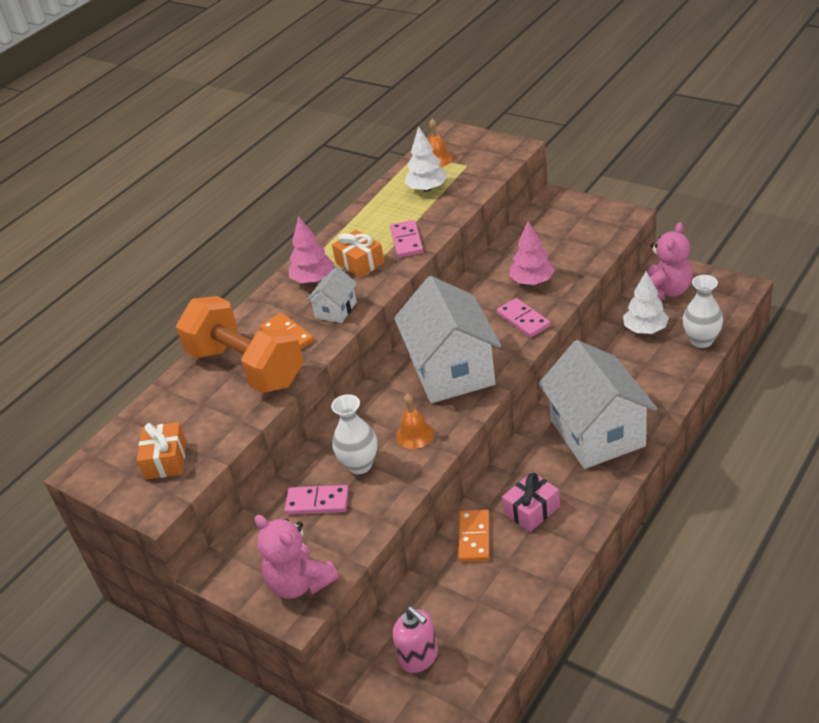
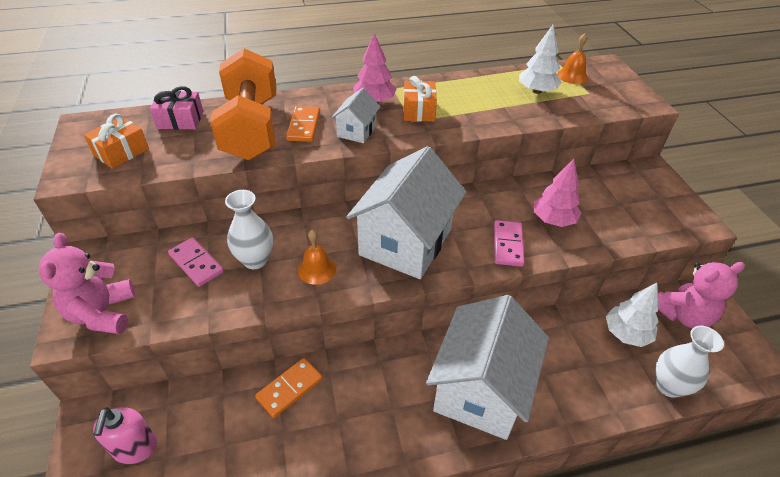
camera: 35 degrees right, 5 degrees up
(335, 310) = (356, 131): white house -> white house turned 45 degrees counterclockwise
(407, 241) = (471, 117): pink domino -> none
(532, 510) = (353, 407): pink gift -> pink gift (180, 120)

